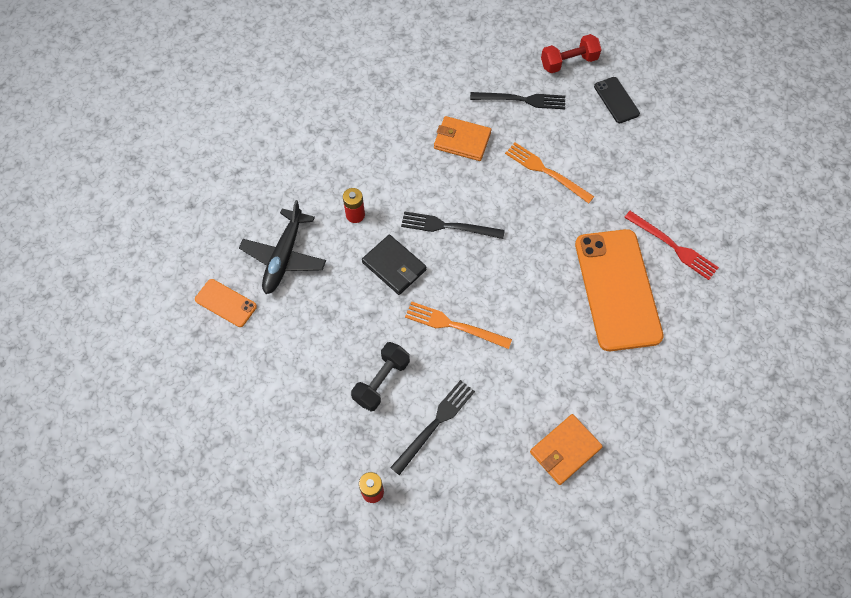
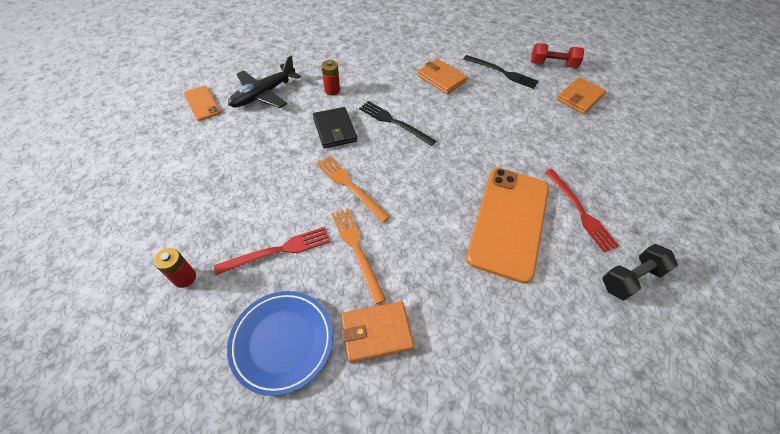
camera: 25 degrees right, 10 degrees down
(381, 381) = (263, 198): black dumbbell -> black dumbbell (630, 278)
(435, 424) = (278, 250): black fork -> red fork
(496, 498) = (282, 342): none -> blue plate
(546, 171) = (495, 119): orange fork -> orange fork (357, 250)
(616, 100) = (579, 98): black phone -> orange wallet

